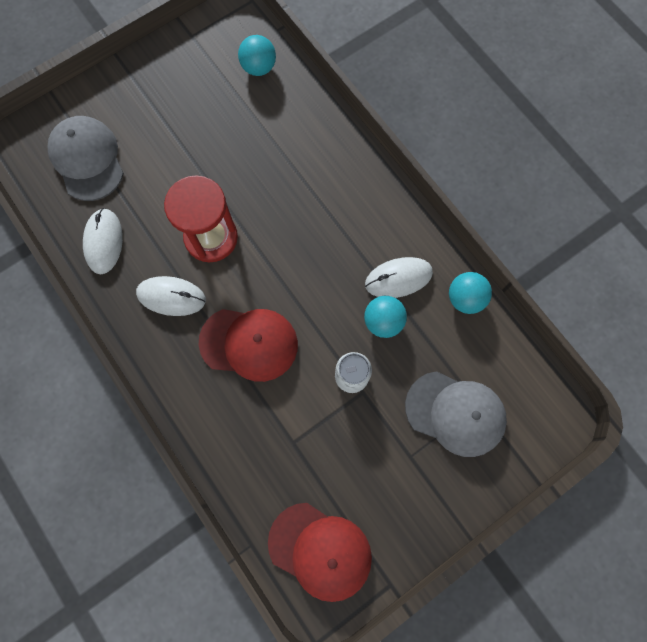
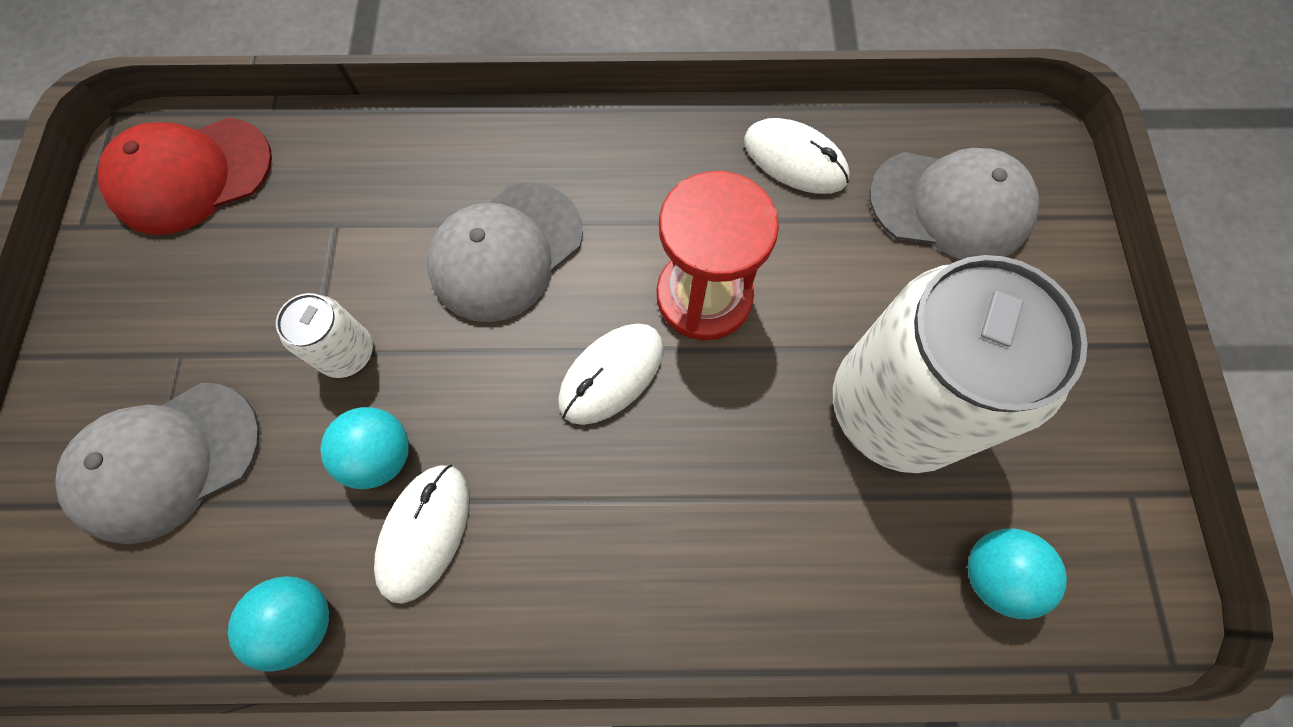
camera: 125 degrees right, 5 degrees down
(171, 296) = (650, 196): white mouse -> white mouse (611, 375)
(211, 132) = (896, 407): none -> white can
(249, 343) = (506, 251): red cap -> grey cap

